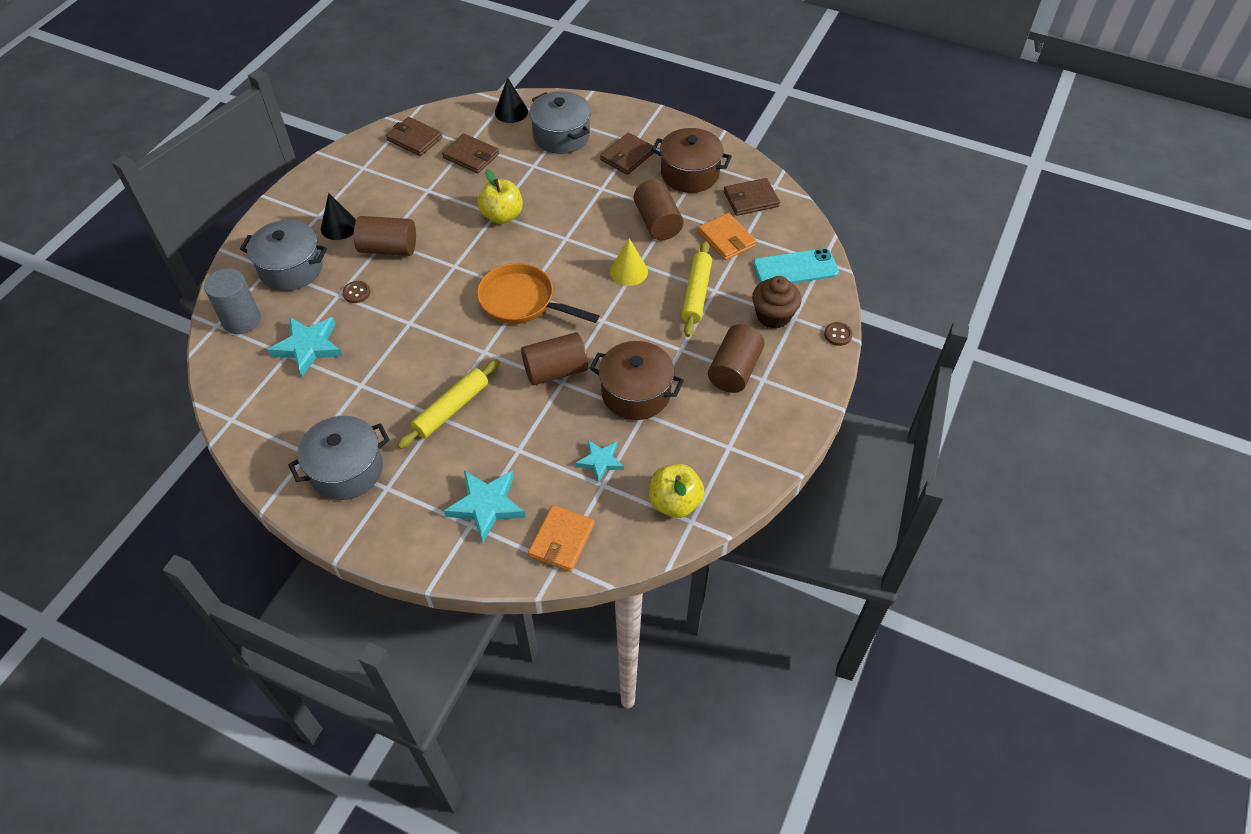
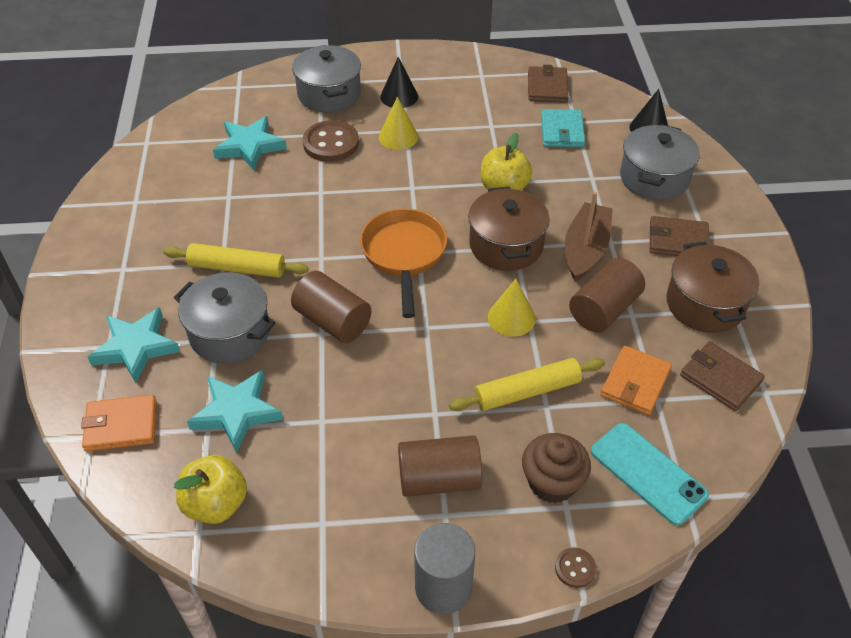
camera: 60 degrees right, 5 degrees down
(241, 320) = (253, 96): grey cylinder -> grey cylinder (443, 587)
(346, 470) = (129, 234): grey pot -> grey pot (230, 333)
(356, 293) = (331, 143): brown button -> brown button, size x2.01
(388, 248) = (398, 137): brown cylinder -> yellow cone
(471, 156) = (562, 131): brown wallet -> turquoise wallet
(598, 204) = (585, 250): none -> brown boat
(600, 461) = (236, 412): turquoise star -> turquoise star, size x1.60
(636, 393) = (346, 401): brown pot -> brown pot (506, 245)

